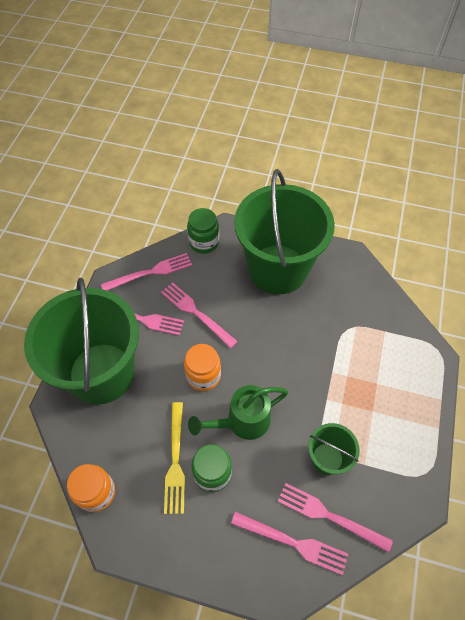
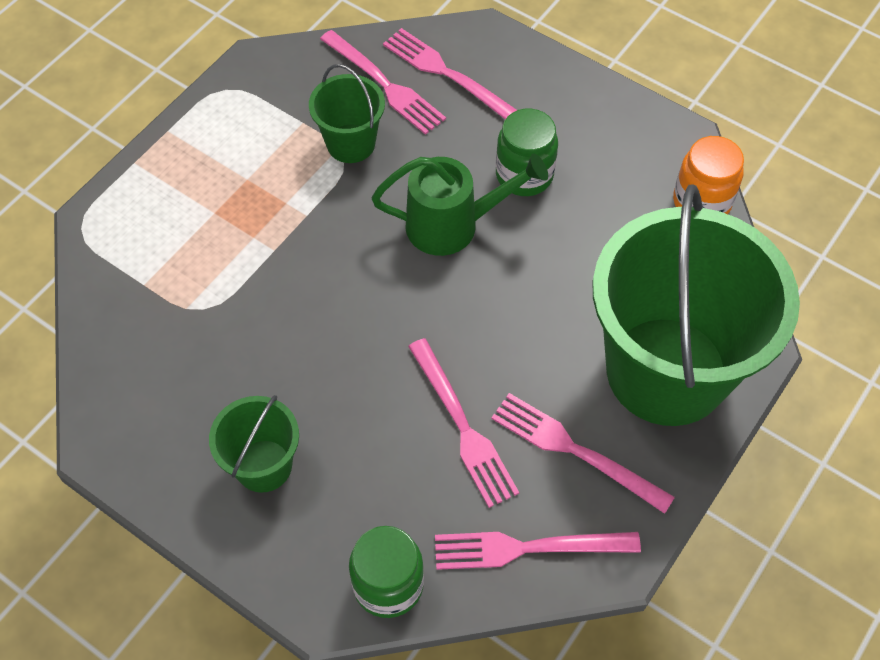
camera: 160 degrees left, 0 degrees up
(175, 461) = (574, 205): yellow fork -> none
(203, 376) = (489, 310): orange jar -> none
(278, 269) = (263, 466): green bucket -> green bucket, size x0.45

